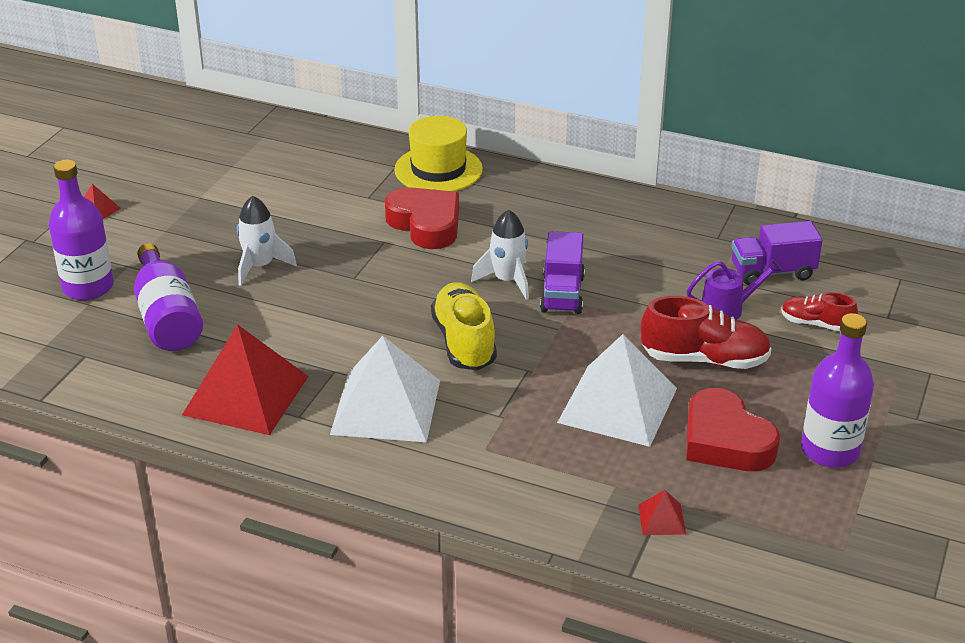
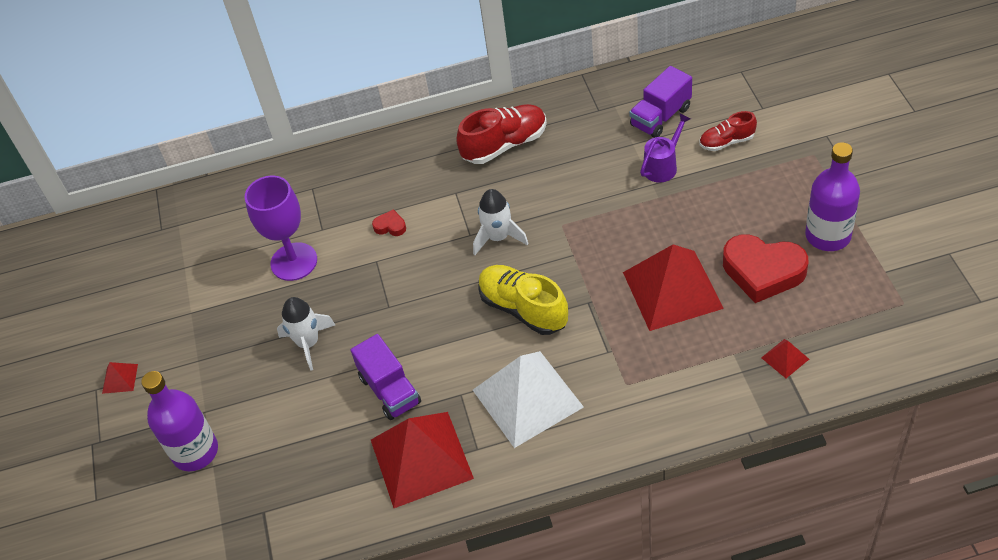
camera: 30 degrees left, 15 degrees up
(167, 317) = (288, 435): purple bottle -> none
(318, 207) = (294, 262): none -> purple goblet
(426, 224) = (390, 226): red heart -> red heart, size x0.43
(438, 170) = (347, 172): yellow hat -> none
(562, 294) = (546, 224): purple truck -> purple truck (390, 390)
(618, 405) = (672, 290): white pyramid -> red pyramid
(704, 360) = (688, 216): red shoe -> red shoe (505, 145)

